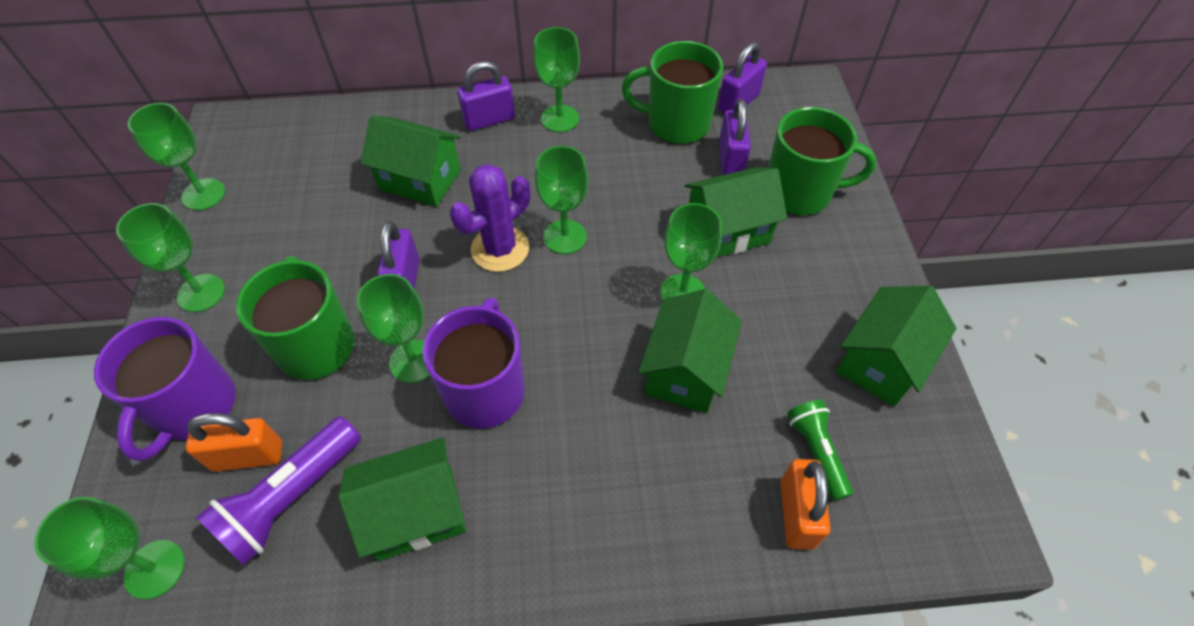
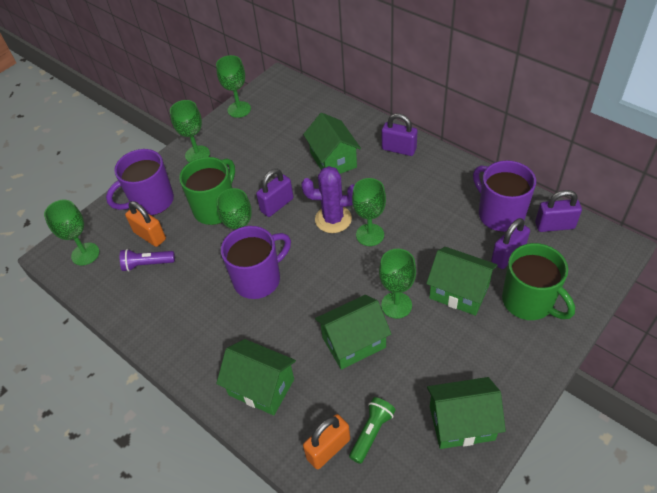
camera: 50 degrees right, 5 degrees down
(290, 498) = (147, 264): purple flashlight -> purple flashlight, size x0.63
(416, 513) = (181, 307): green house -> green house (261, 387)
(560, 119) = (436, 171): green goblet -> none
(676, 124) = (499, 214): green mug -> purple mug

